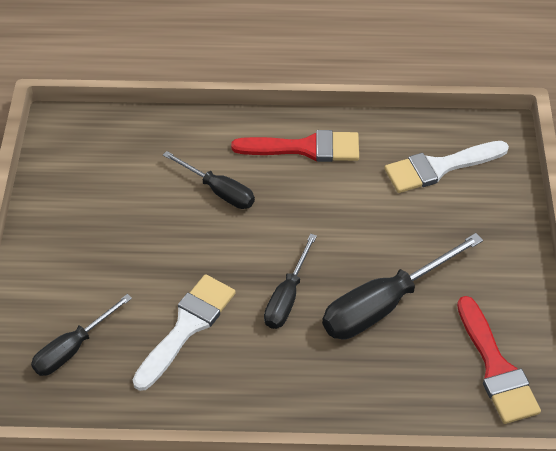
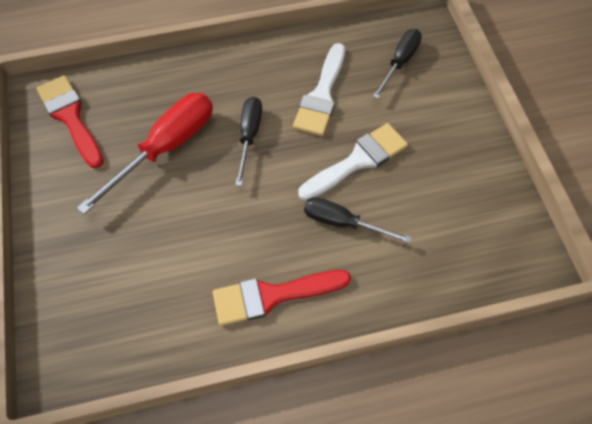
camera: 165 degrees right, 10 degrees up
(384, 304) = (166, 148): black screwdriver -> red screwdriver
(439, 167) = (126, 306): white brush -> white brush (358, 161)

